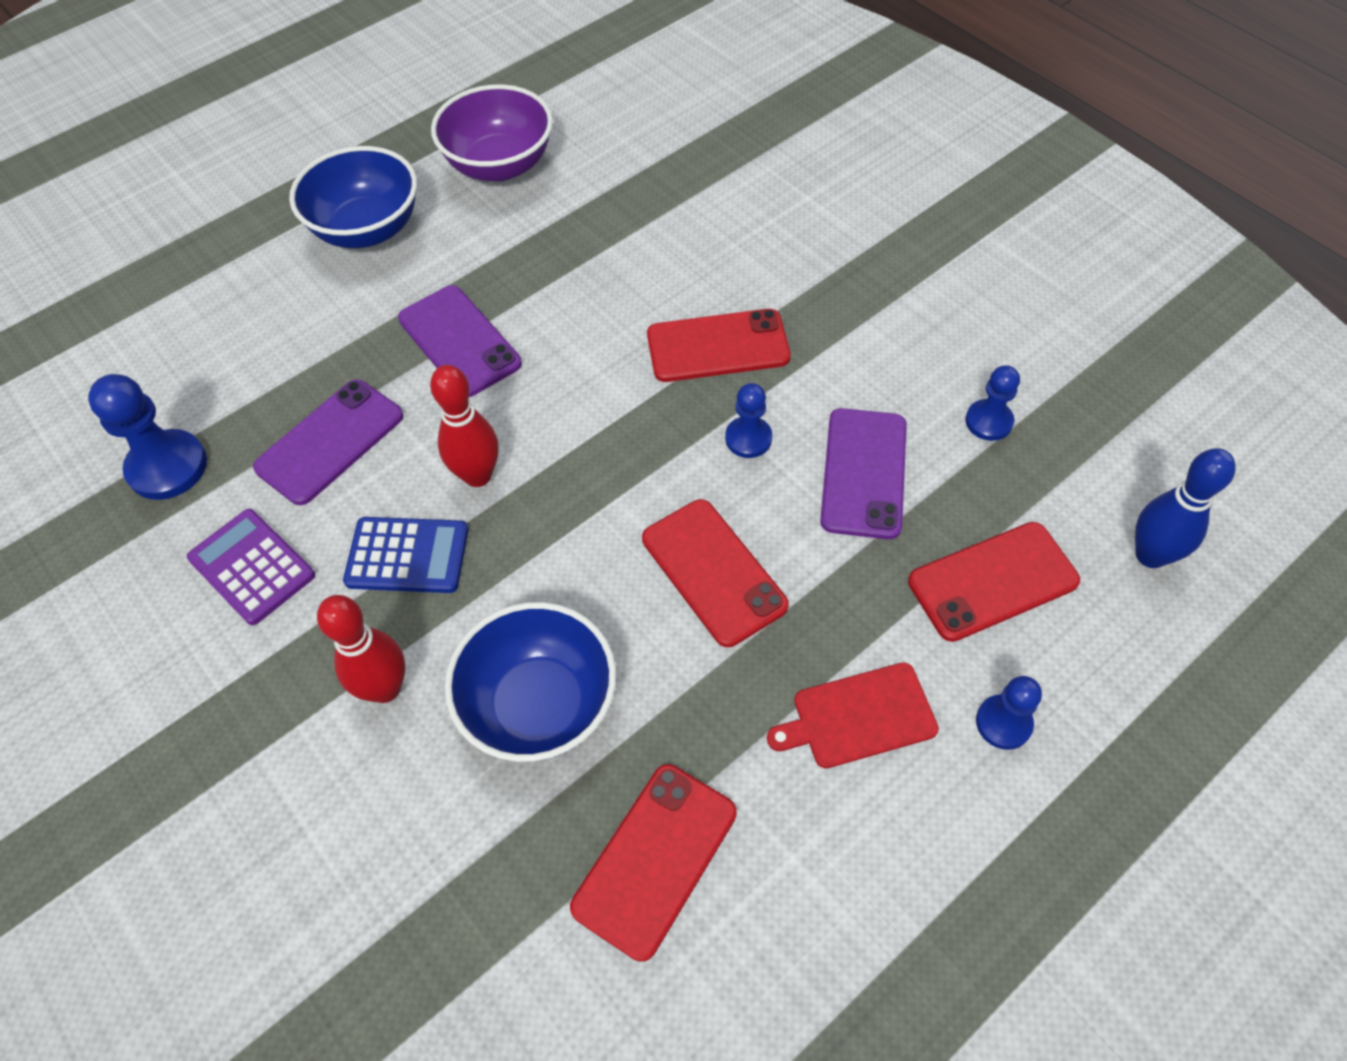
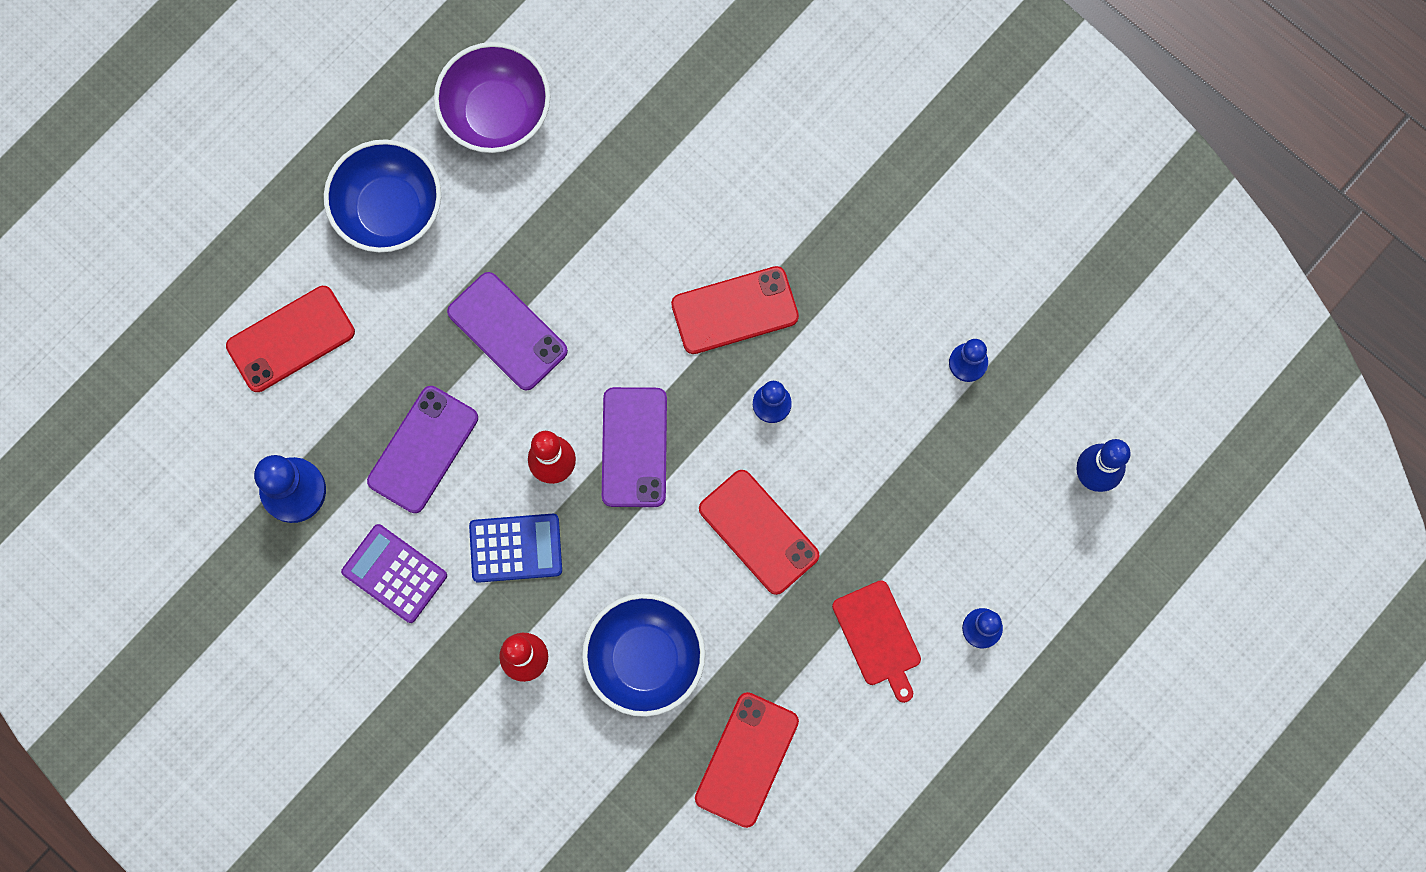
camera: 10 degrees left, 20 degrees up
(858, 716) = (878, 637): red cutting board -> red cutting board turned 90 degrees counterclockwise
(864, 473) = (868, 426): purple phone -> purple phone (634, 447)
(992, 581) = (973, 513): red phone -> red phone (291, 339)

